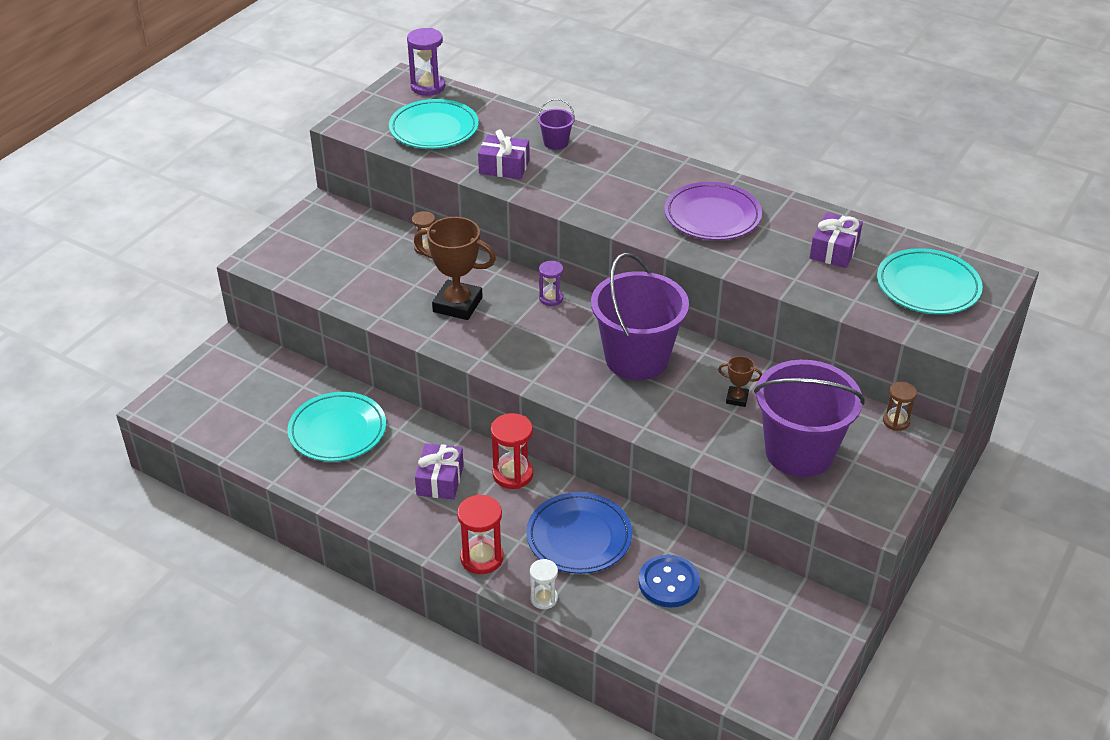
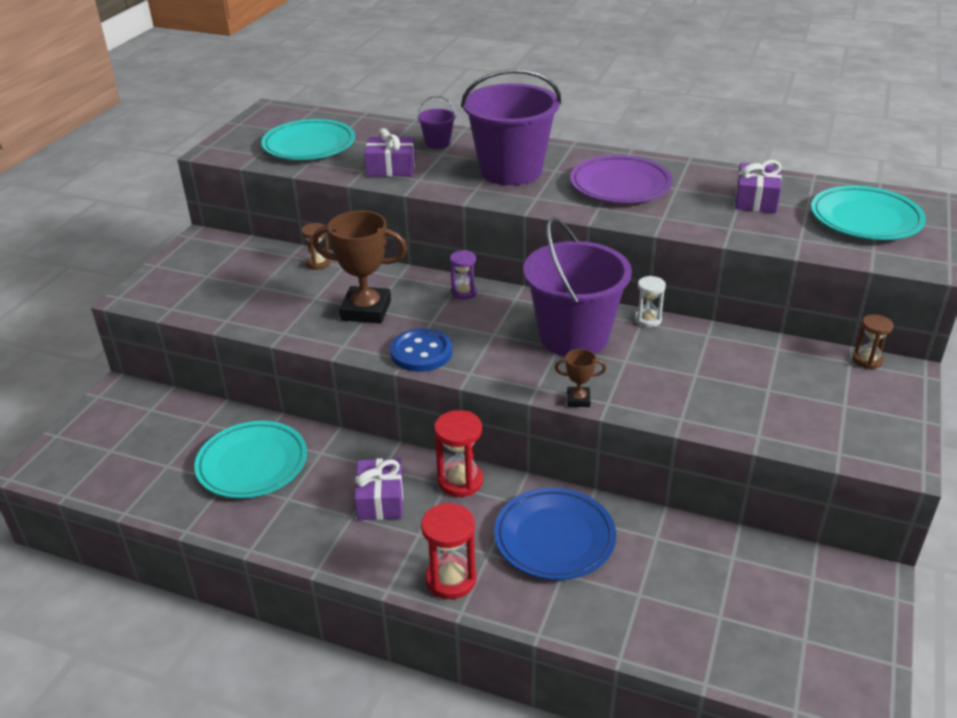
camera: 10 degrees left, 5 degrees down
(428, 87) = (294, 113): purple hourglass -> none
(544, 598) = (536, 615): white hourglass -> white hourglass (648, 320)
(668, 583) = (672, 573): blue button -> blue button (421, 352)
(737, 398) = (694, 361): brown trophy -> brown trophy (578, 400)
(799, 452) = (784, 404): purple bucket -> purple bucket (511, 170)

